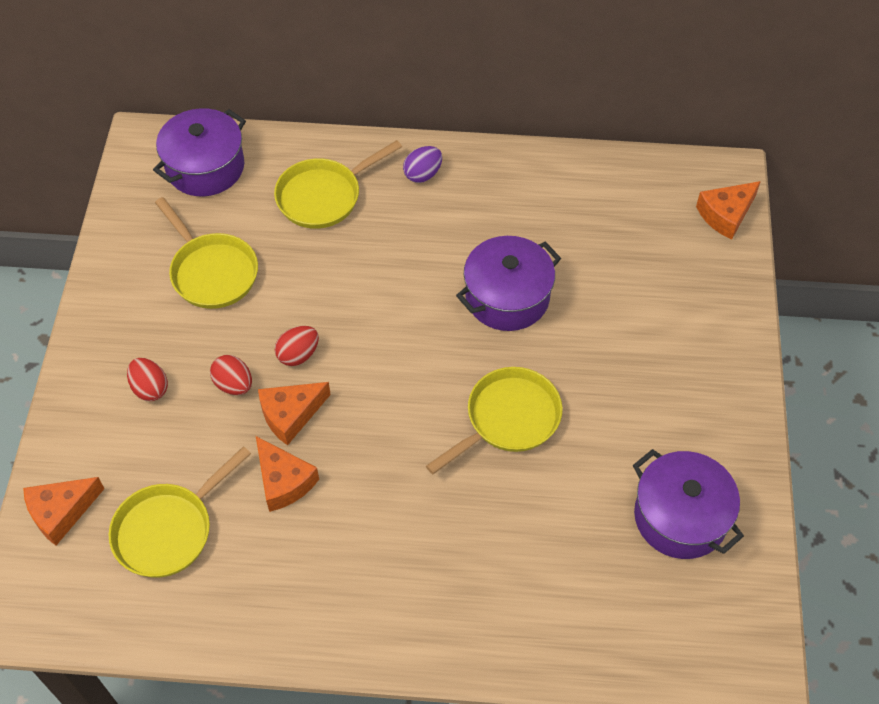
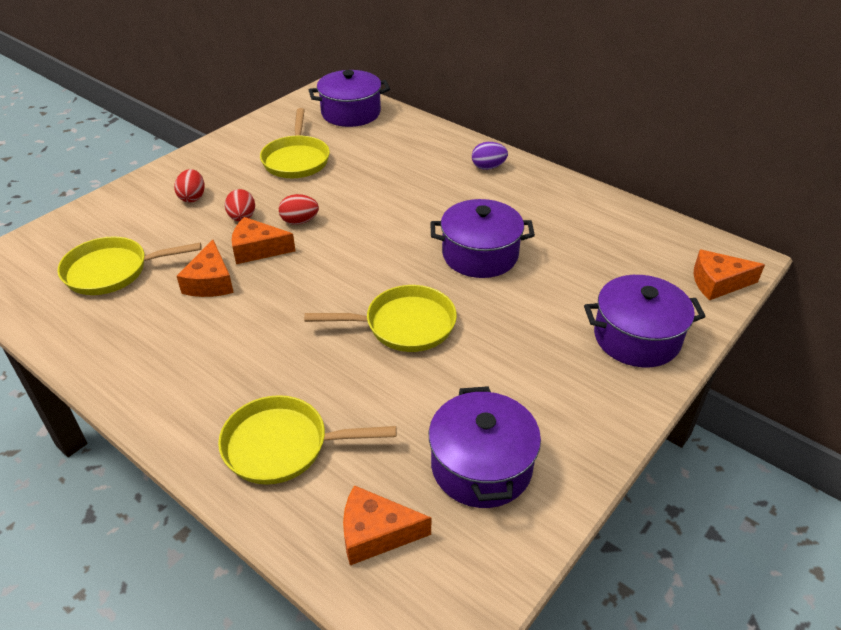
camera: 35 degrees right, 15 degrees down
(61, 512) = (69, 231): orange cheese -> orange cheese (376, 533)
(323, 196) = (408, 152): yellow pan -> yellow pan (283, 446)
(703, 316) = (636, 337): none -> purple pot

